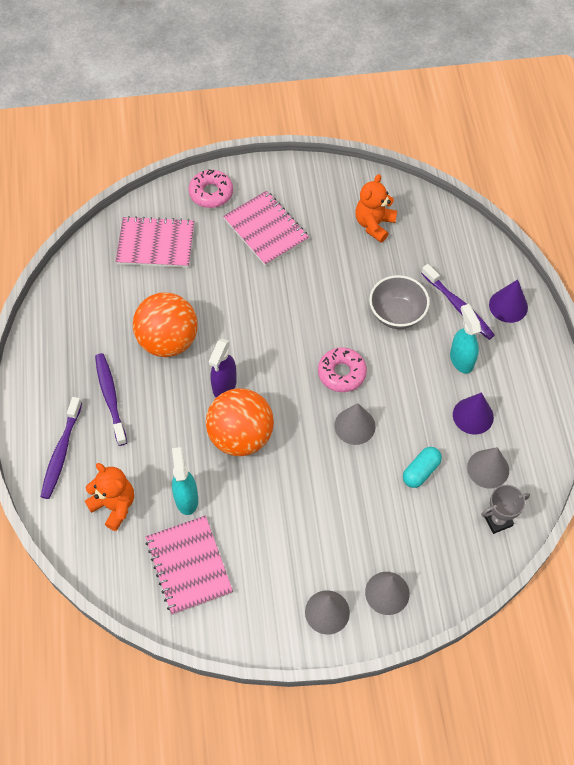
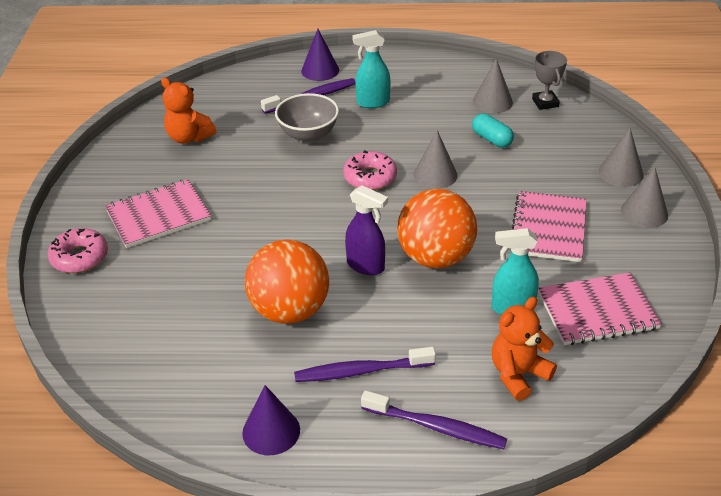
camera: 80 degrees left, 20 degrees down
(156, 244) = (135, 314): pink notebook -> pink notebook (548, 228)
(473, 416) = (435, 103): purple cone -> purple cone (271, 431)

